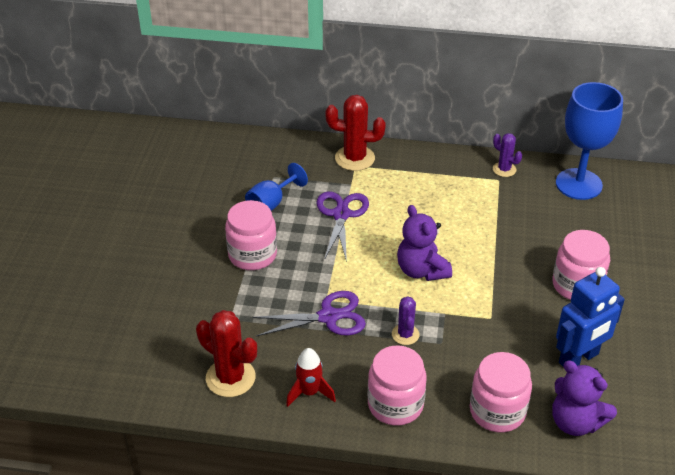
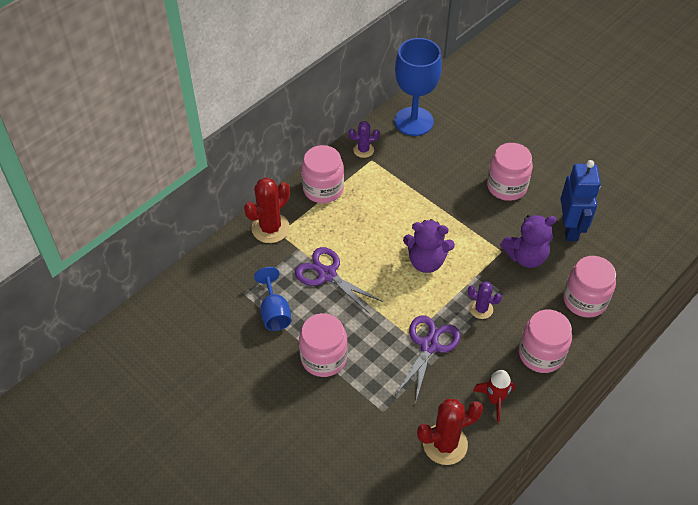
camera: 55 degrees left, 10 degrees up
(431, 167) = (323, 189): none -> pink jar
(575, 422) = (620, 265): purple teddy bear -> purple teddy bear (526, 257)

